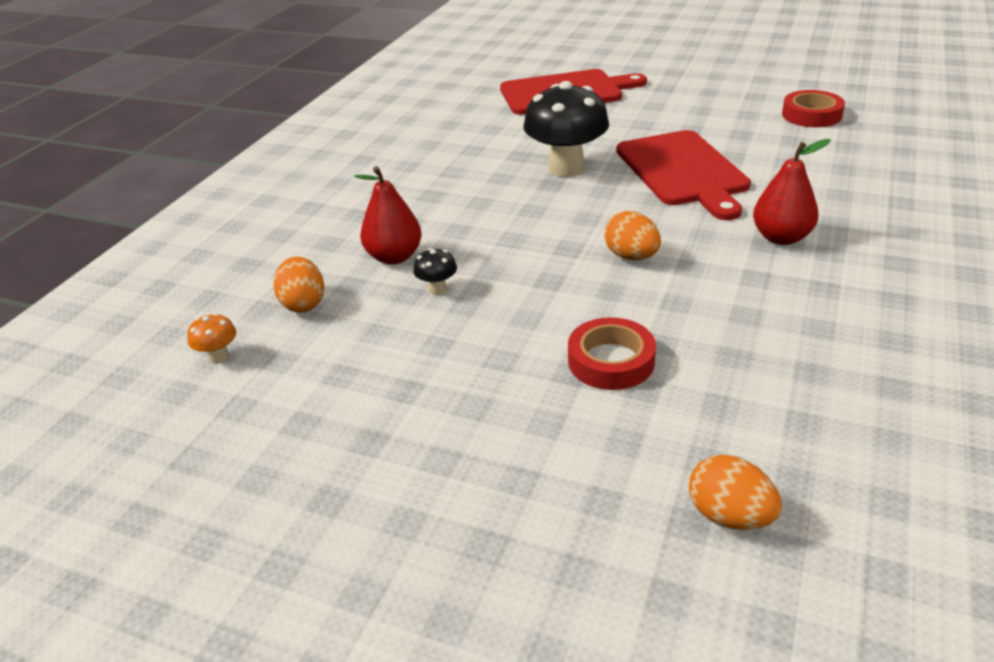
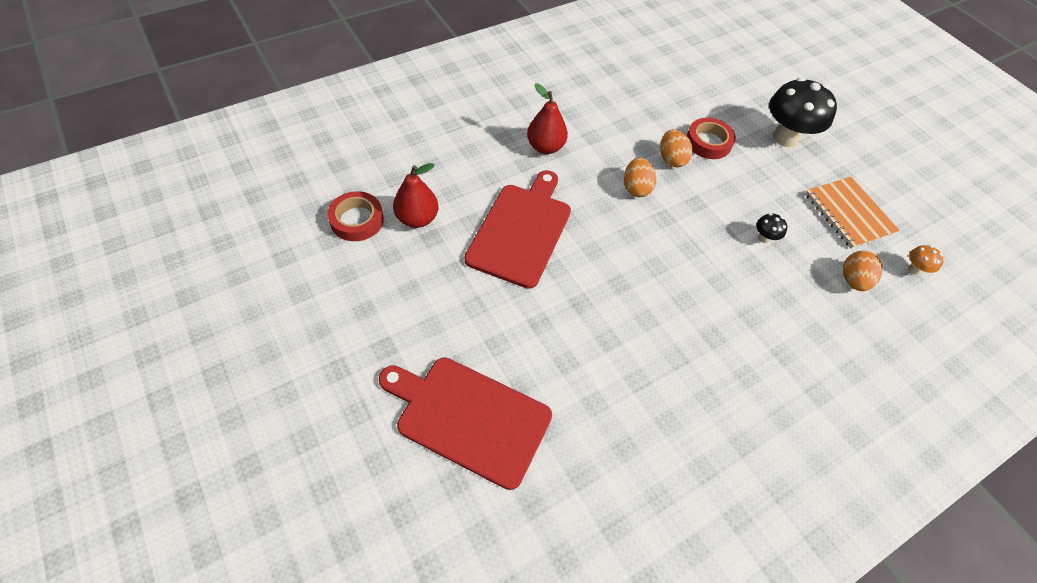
camera: 150 degrees left, 20 degrees up
(336, 379) = (849, 213): none -> orange notebook
(394, 257) = (777, 284): red pear -> red pear (417, 219)
(566, 168) = (590, 293): black mushroom -> black mushroom (785, 138)
(729, 516) = (722, 73): orange egg -> orange egg (671, 159)

